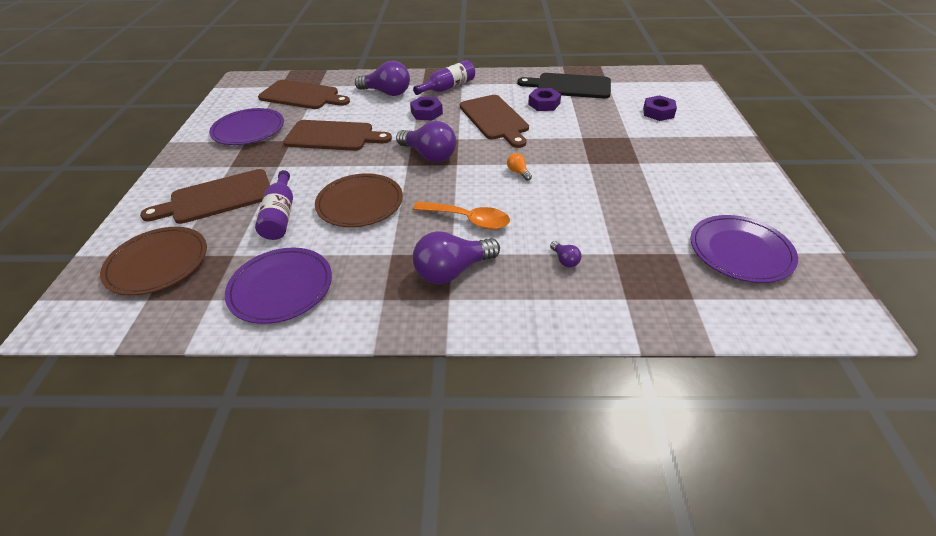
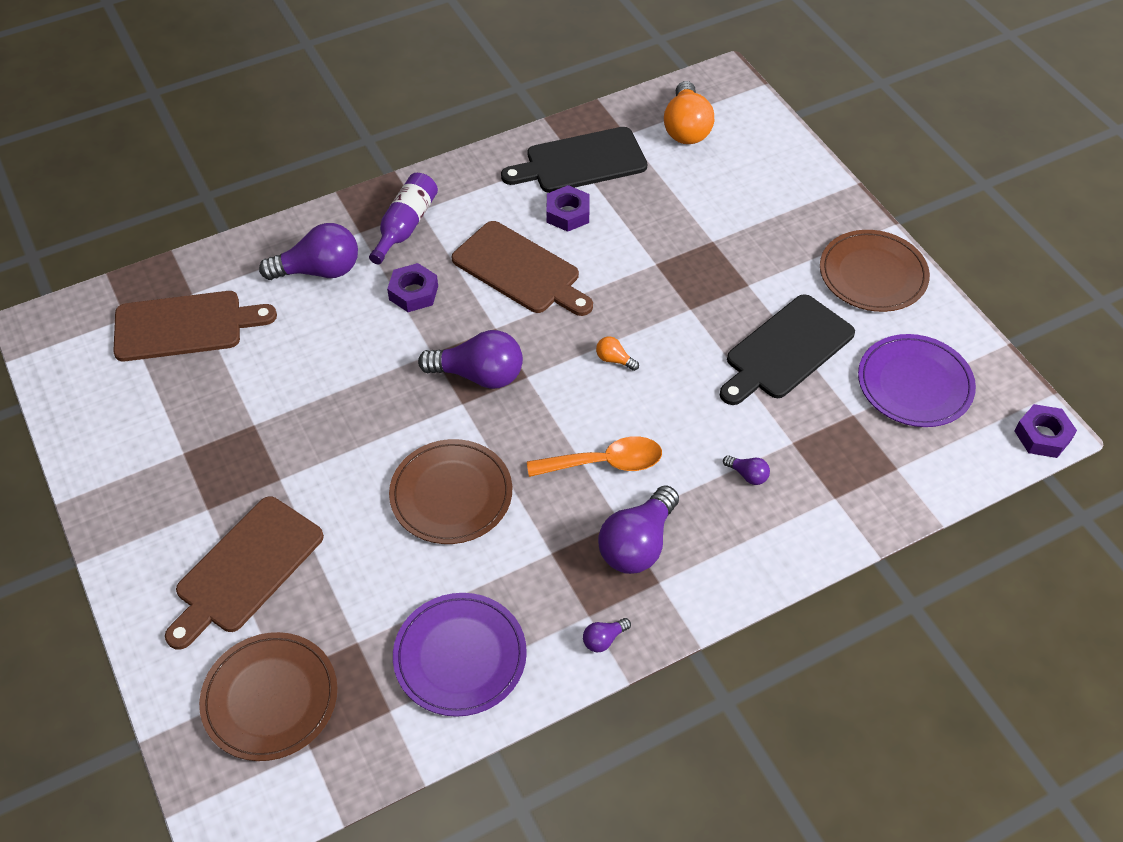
camera: 30 degrees left, 10 degrees up
(248, 130) = (166, 430): purple plate -> none
(280, 216) = (363, 559): purple bottle -> none
(333, 136) = (312, 392): brown cutting board -> none
(380, 317) = (604, 639): none -> purple light bulb
(644, 202) = (786, 350): none -> black cutting board
(647, 87) = (686, 128): none -> orange light bulb
(658, 112) = (725, 179): purple nut -> purple nut (1042, 436)
(740, 182) = (873, 274): none -> brown plate

